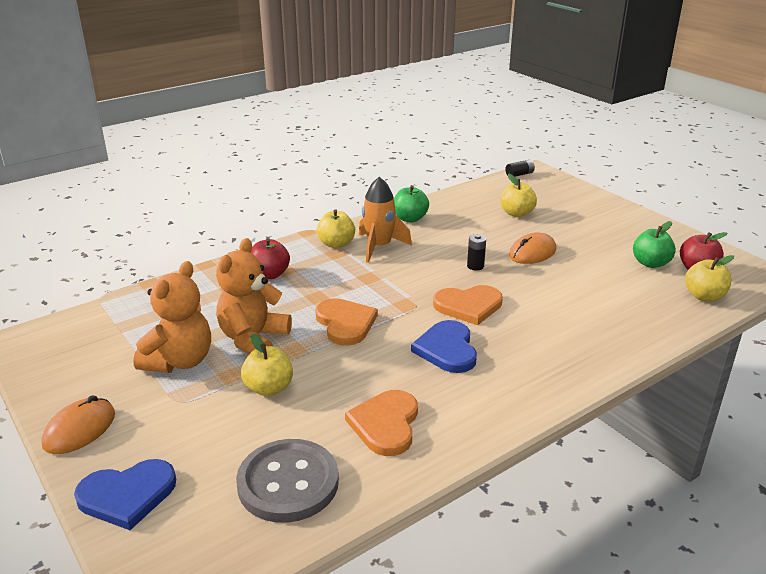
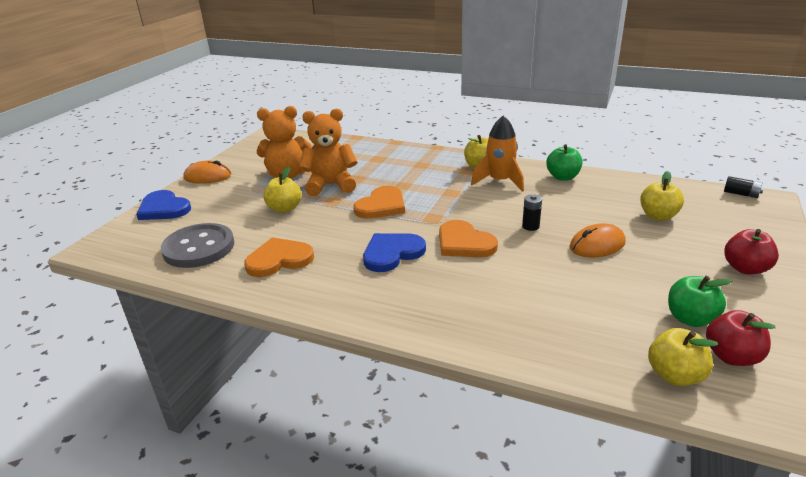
camera: 60 degrees right, 0 degrees up
(270, 274) = (409, 162): red apple -> red apple (745, 268)
(532, 253) = (597, 245): orange mouse -> orange mouse turned 45 degrees counterclockwise

